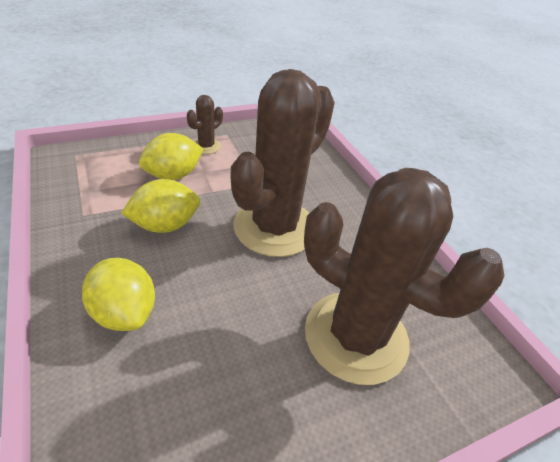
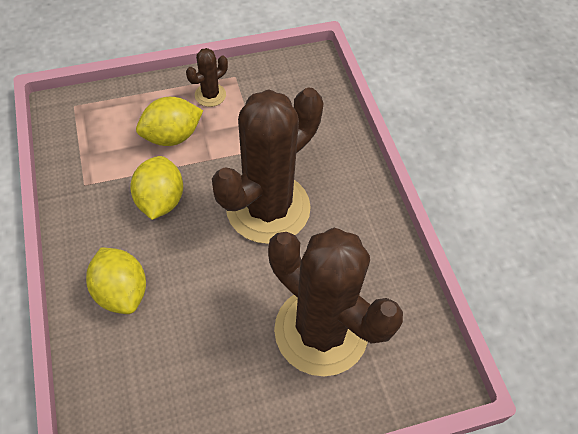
camera: 10 degrees right, 15 degrees up
(165, 225) = (160, 200): yellow lemon -> yellow lemon turned 75 degrees counterclockwise

